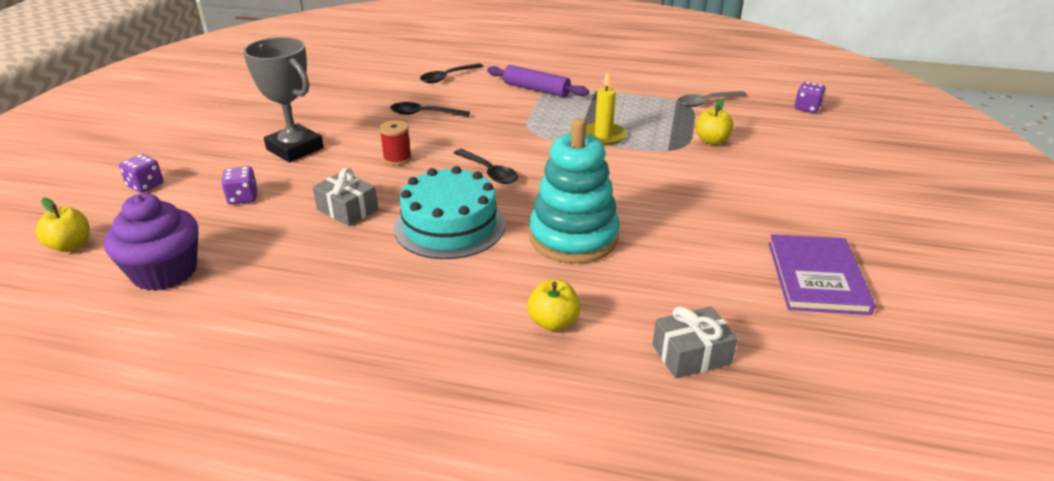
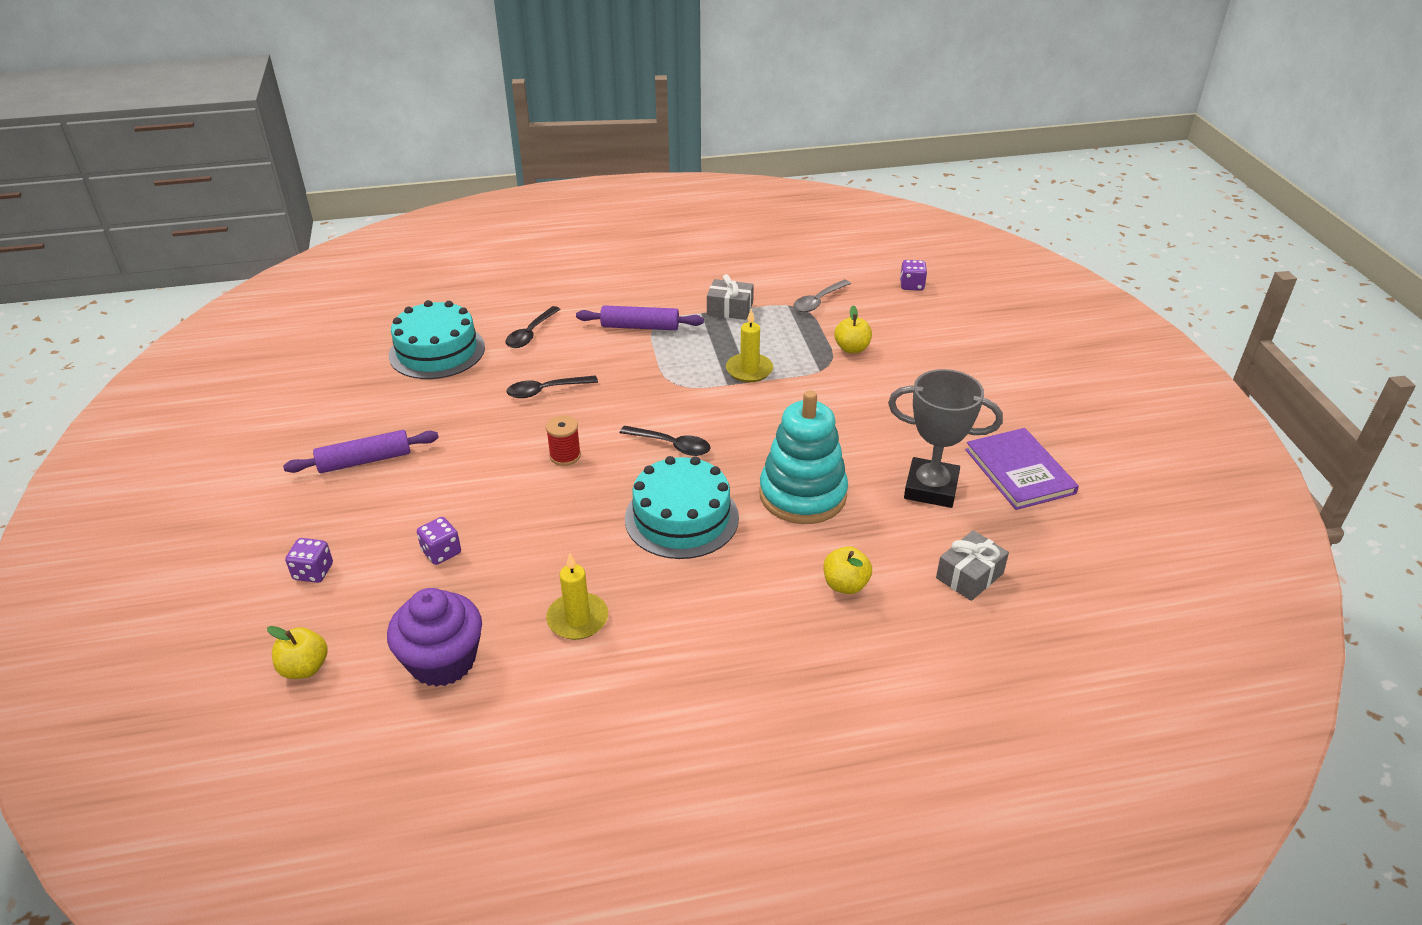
camera: 25 degrees left, 5 degrees up
(253, 127) = (365, 460): none -> purple rolling pin
(294, 275) = (577, 619): none -> yellow candle
(295, 149) = (441, 475): grey trophy -> grey trophy (931, 488)
(347, 209) = (566, 531): grey gift -> grey gift (730, 309)
(370, 74) = (437, 351): none -> turquoise cake

